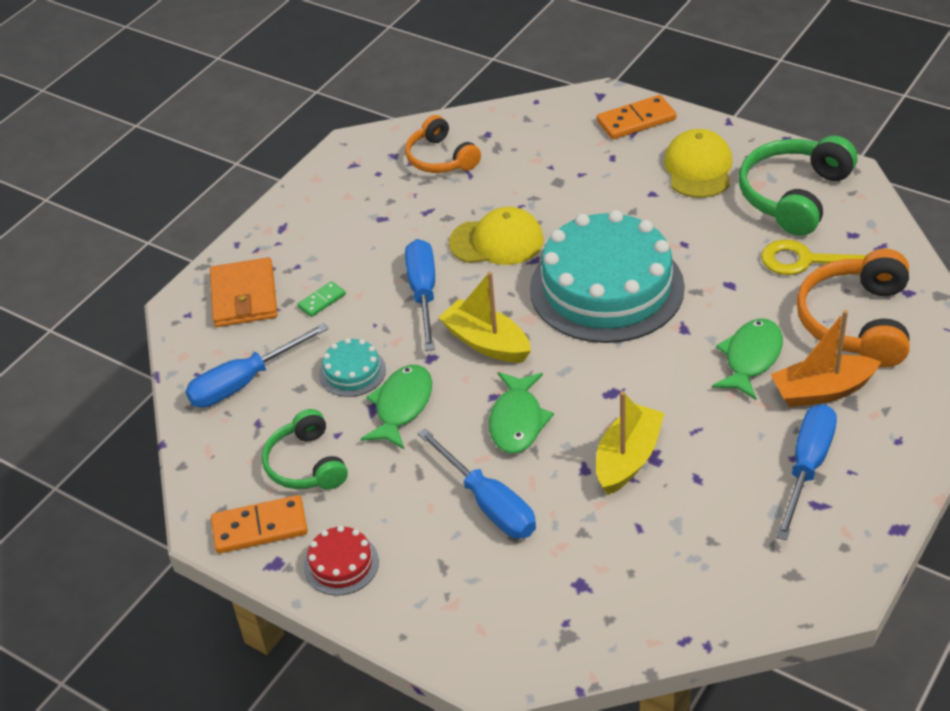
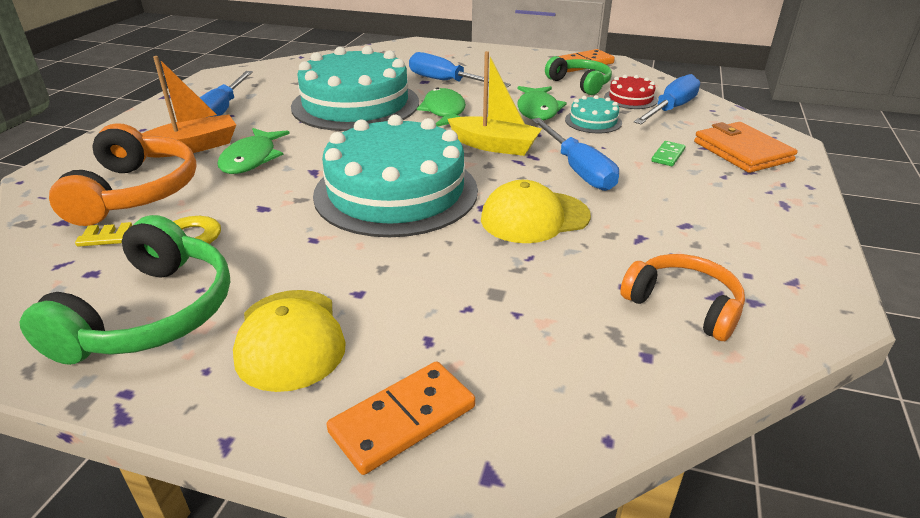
camera: 160 degrees right, 10 degrees down
(341, 564) = (521, 59): red cake -> red cake (630, 98)
(628, 458) = (355, 104): yellow boat -> turquoise cake

